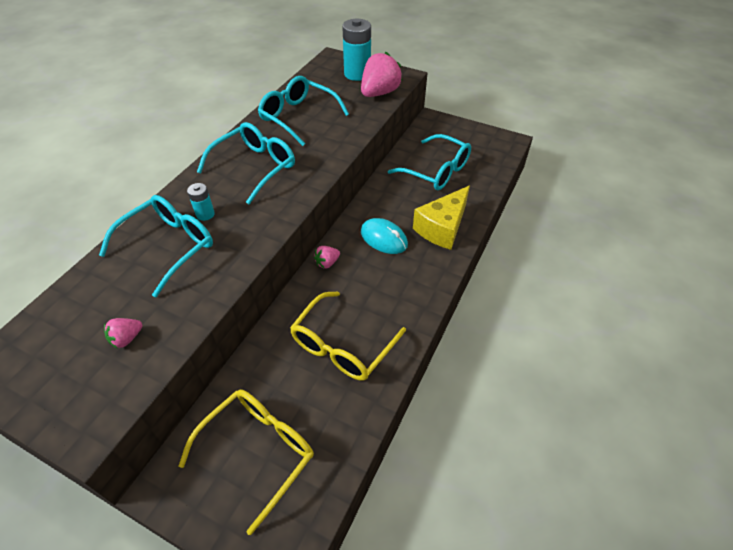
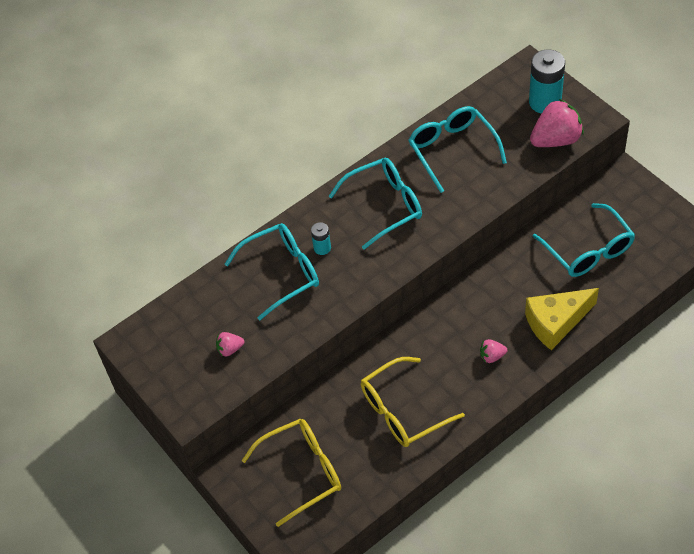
camera: 30 degrees right, 5 degrees up
(327, 263) = (423, 324): pink strawberry -> pink strawberry (492, 356)
(384, 238) = (490, 315): turquoise mouse -> none

